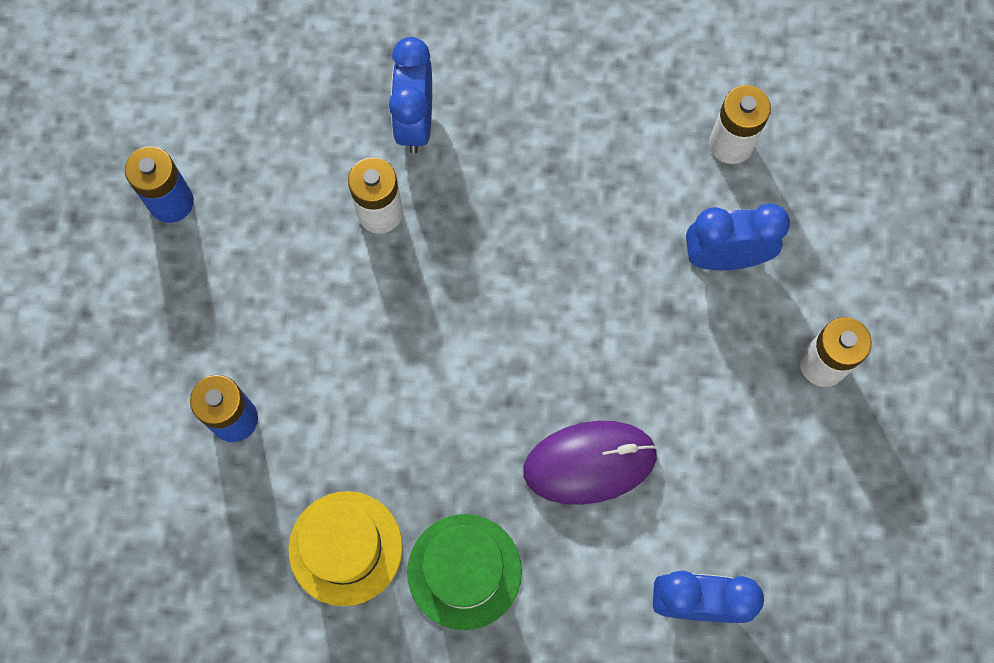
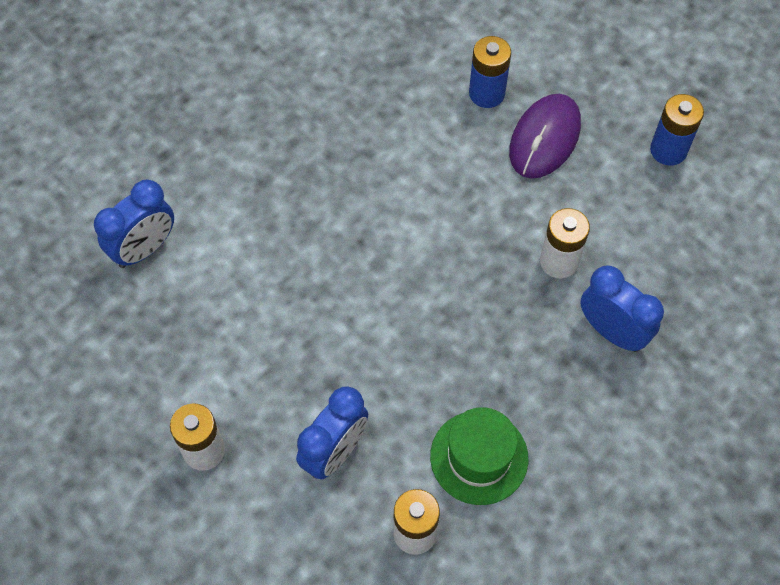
camera: 130 degrees right, 10 degrees down
(345, 548) = (356, 97): yellow hat -> none
(464, 571) = (284, 145): green hat -> green hat (479, 457)
(589, 463) = (280, 257): purple mouse -> purple mouse (544, 138)

